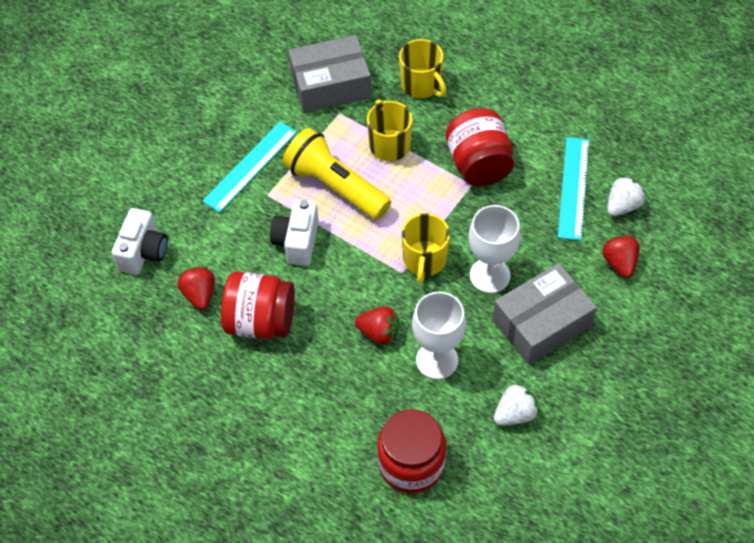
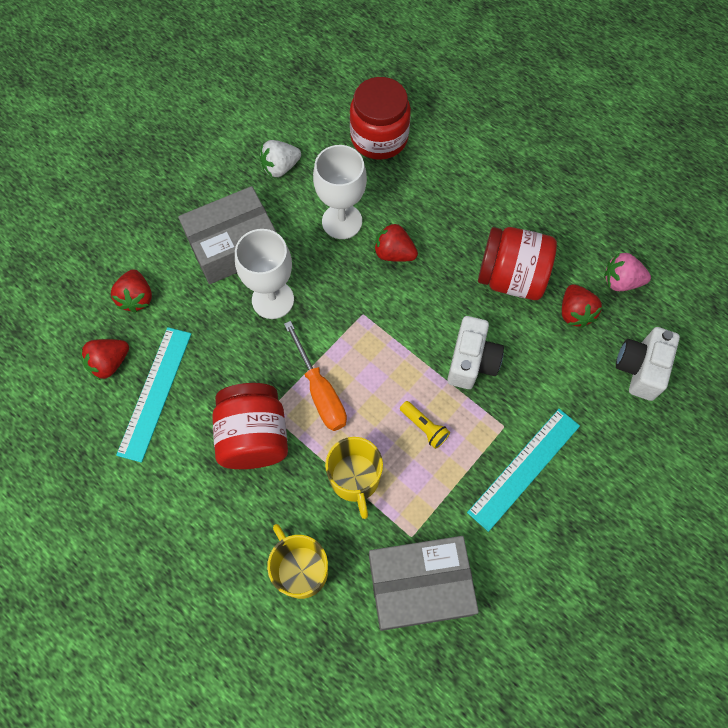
camera: 175 degrees left, 10 degrees up
(151, 330) = (621, 281): none -> pink strawberry
(335, 186) = (424, 427): yellow flashlight -> yellow flashlight, size x0.41
(424, 260) = (337, 324): yellow mug -> none
(429, 204) = (320, 391): none -> orange screwdriver
(622, 206) = (109, 363): white strawberry -> red strawberry

